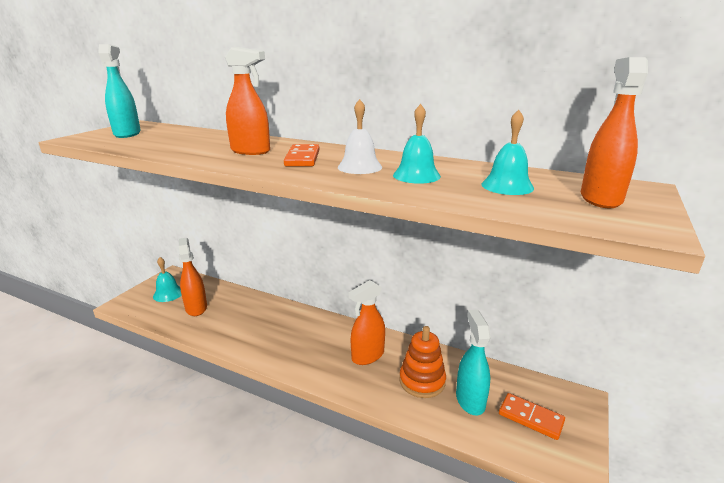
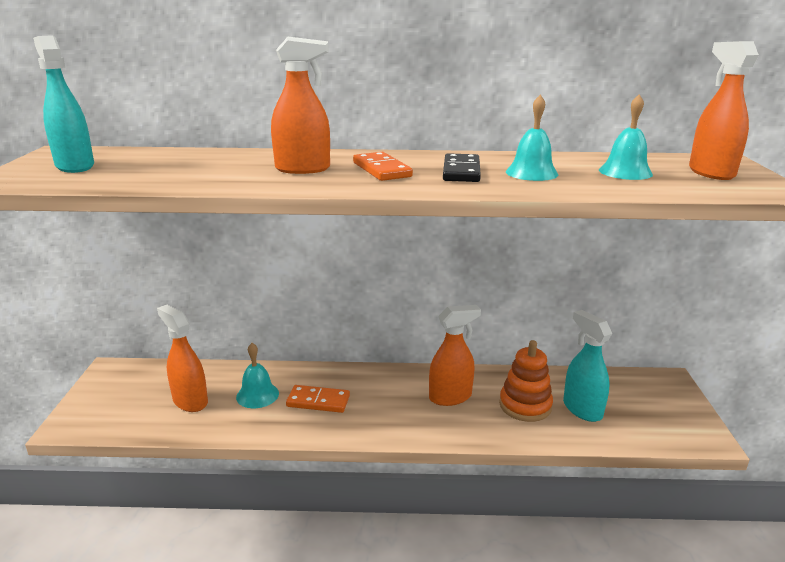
camera: 25 degrees left, 0 degrees up
(168, 294) = (129, 394): turquoise bell -> turquoise bell (257, 395)
(359, 167) = (461, 171): white bell -> black domino
(367, 356) = (450, 397): orange spray bottle -> orange spray bottle turned 135 degrees counterclockwise
(530, 418) = (643, 408): orange domino -> orange domino (318, 401)

